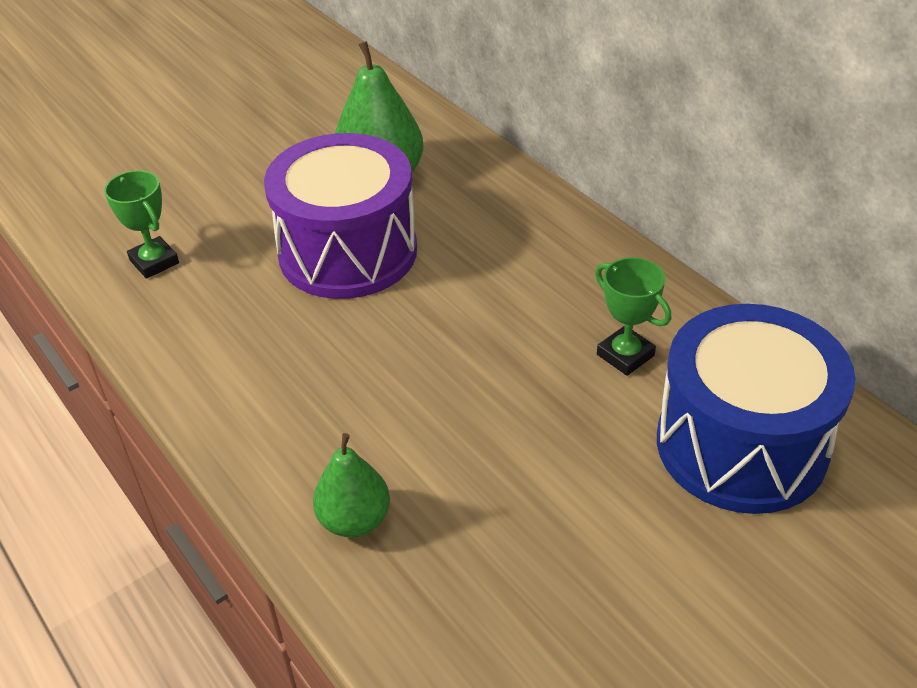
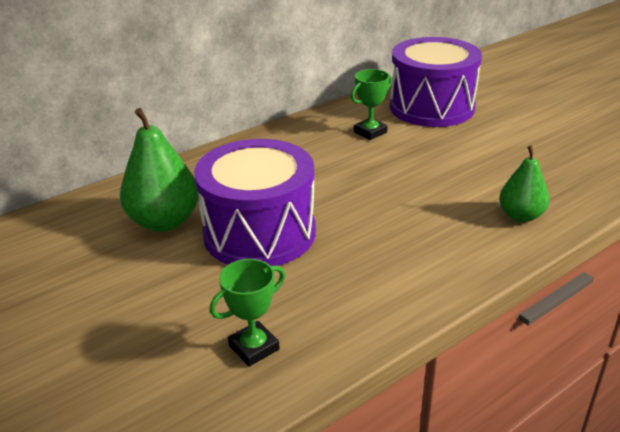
camera: 90 degrees left, 10 degrees down
(741, 445) = (431, 107): blue drum -> purple drum

